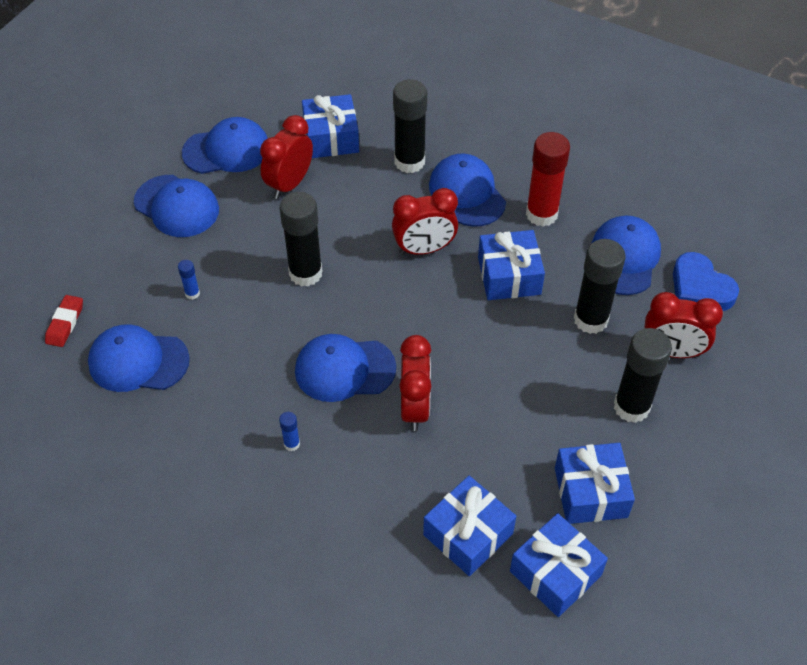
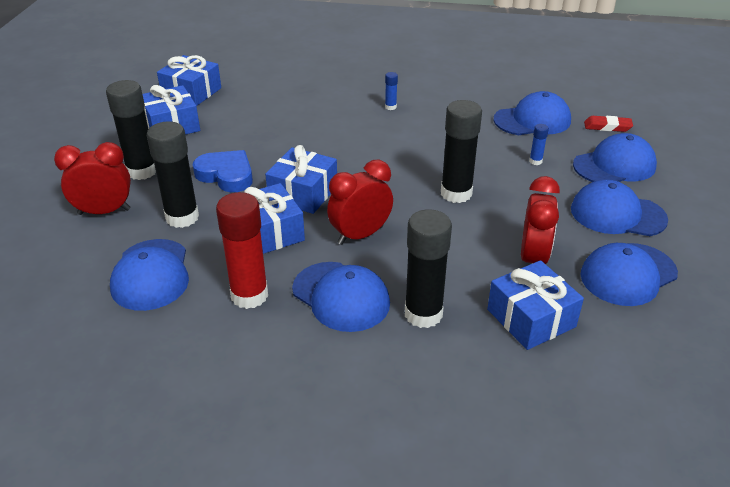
camera: 160 degrees right, 15 degrees down
(65, 323) = (607, 127): red eraser -> red eraser turned 75 degrees counterclockwise
(344, 369) = (380, 146): blue cap -> blue cap (614, 165)
(415, 407) = (314, 138): red clock -> none
(468, 534) = (252, 95): blue gift -> blue gift (303, 193)
(700, 288) = (69, 266): blue heart -> blue heart (226, 175)

